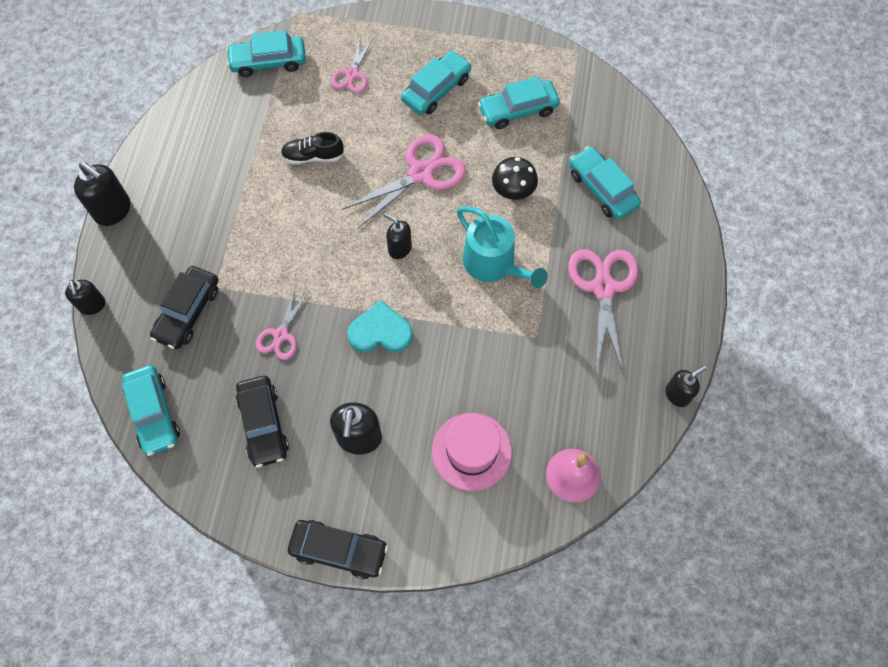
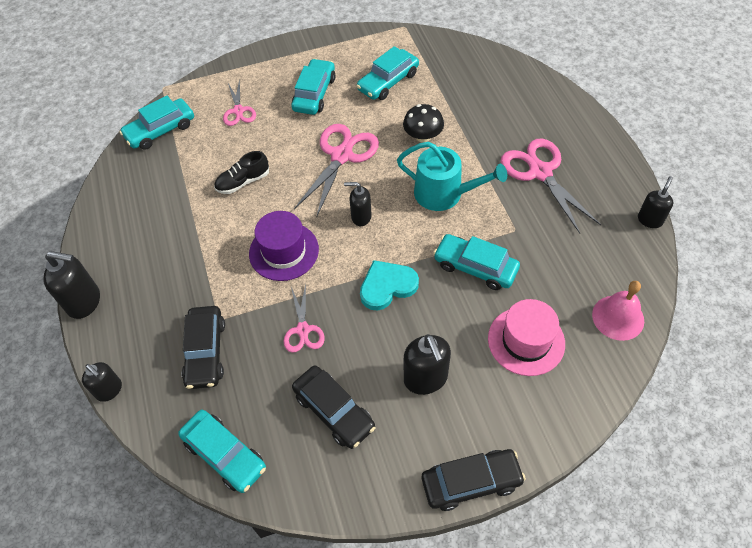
camera: 25 degrees left, 10 degrees down
(309, 248) = (284, 251): none -> purple hat
(602, 189) = (489, 106): turquoise car -> turquoise car (475, 267)

